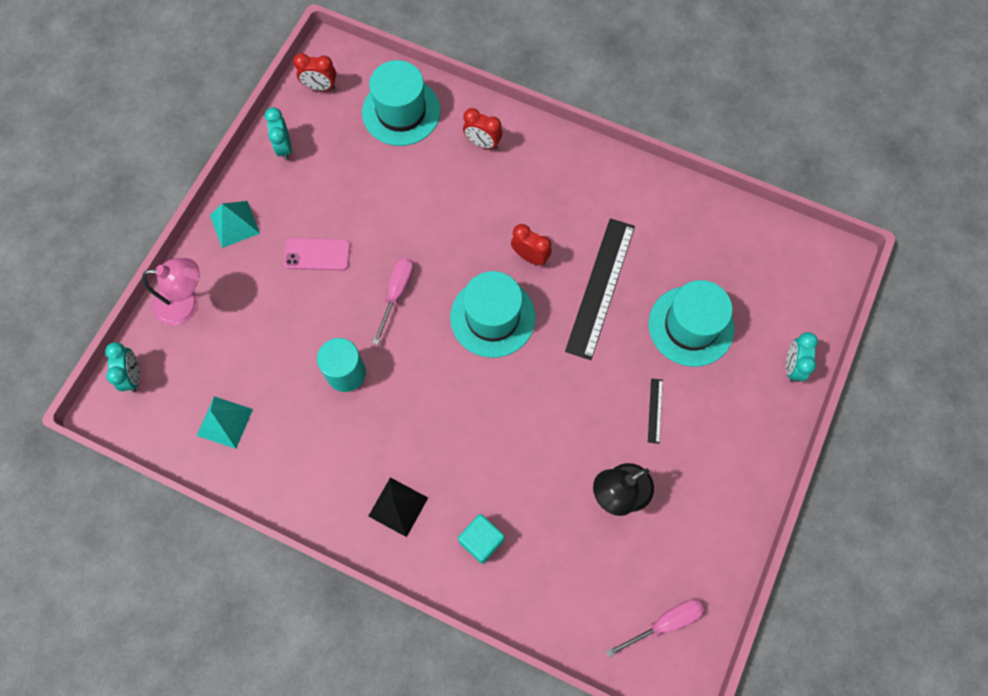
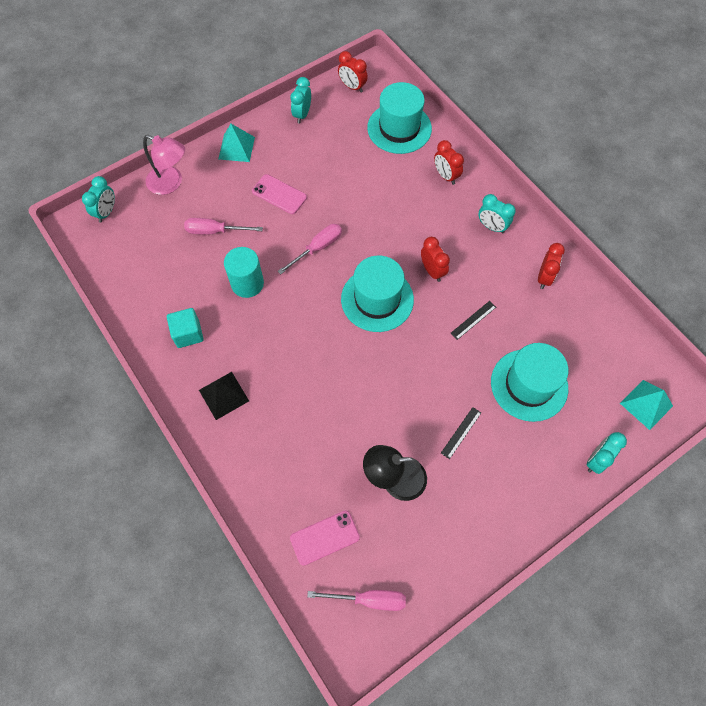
camera: 30 degrees right, 5 degrees down
(225, 422) = (144, 273): turquoise pyramid -> turquoise pyramid (646, 404)
(273, 333) = (215, 231): none -> pink screwdriver
(481, 540) = (268, 454): turquoise cube -> turquoise cube (188, 334)
(562, 176) = (491, 227): none -> turquoise clock
(588, 590) = (325, 538): none -> pink phone
(600, 287) = (473, 320): black ruler -> black ruler, size x0.41
(643, 205) = (544, 277): none -> red clock

